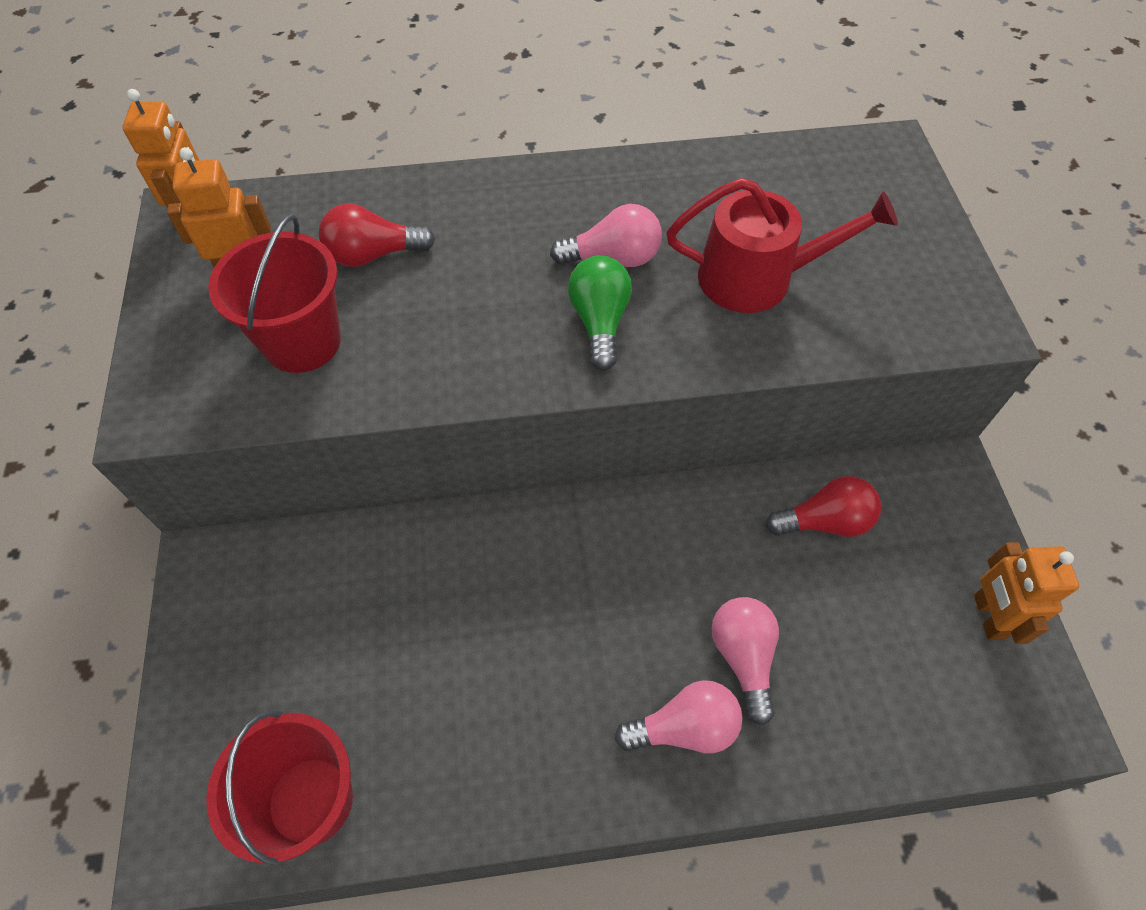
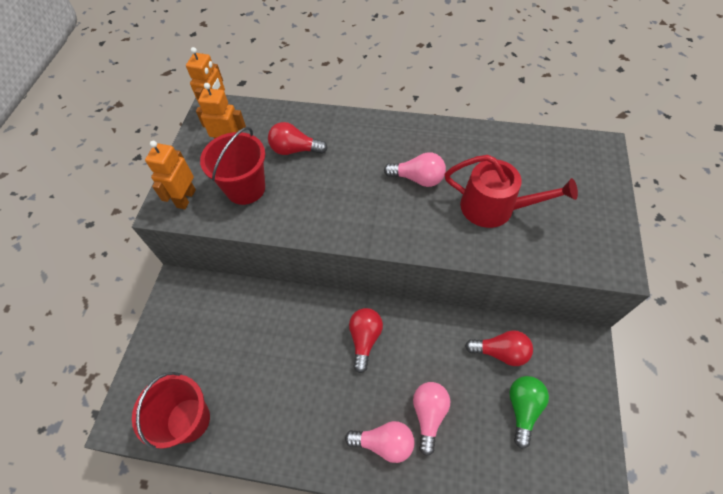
camera: 20 degrees right, 0 degrees up
(592, 563) = (365, 339): none -> red light bulb
(599, 322) = (398, 213): green light bulb -> green light bulb (523, 409)
(988, 616) = (579, 435): orange robot -> orange robot (186, 198)

